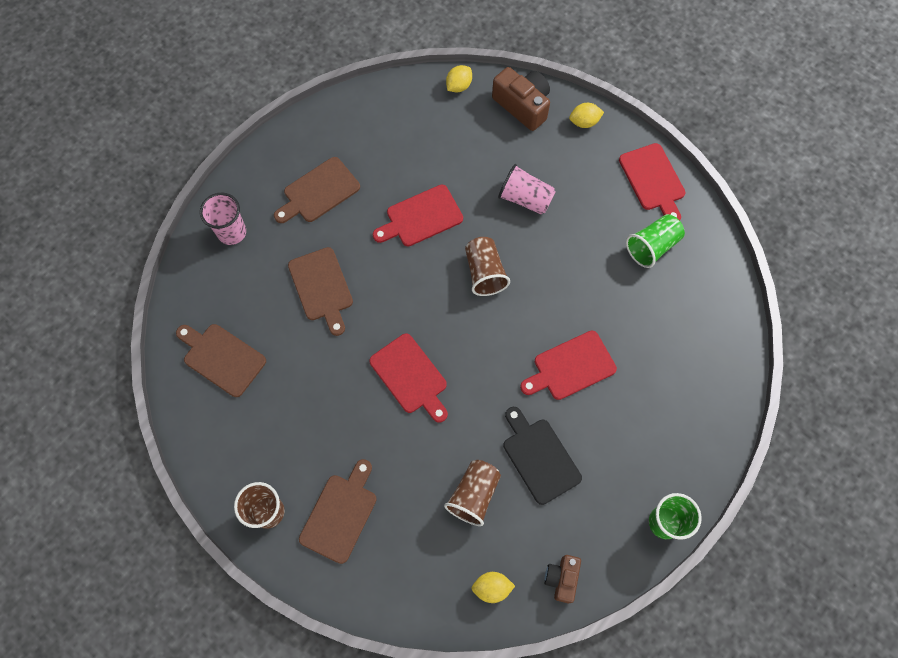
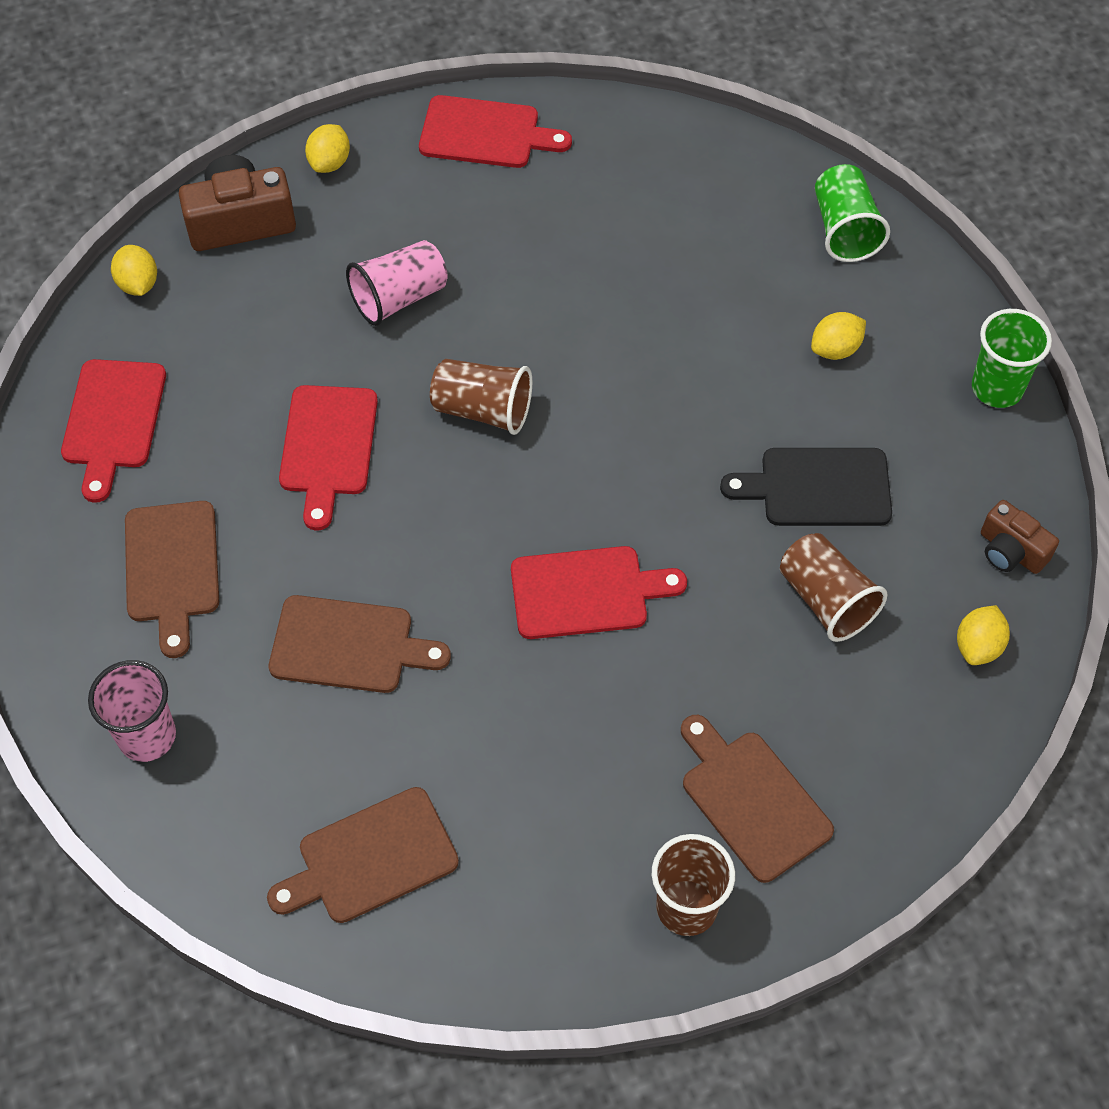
camera: 60 degrees left, 10 degrees down
(570, 367) = (705, 379): red cutting board -> red cutting board (113, 420)
(633, 423) = (835, 349): none -> yellow lemon
(652, 246) = (587, 189): green cup -> green cup (844, 229)

